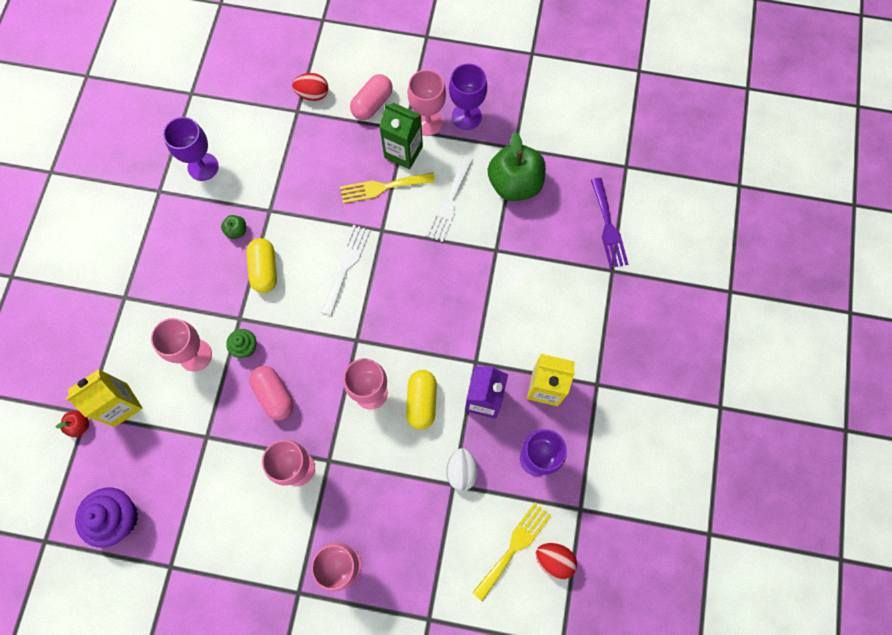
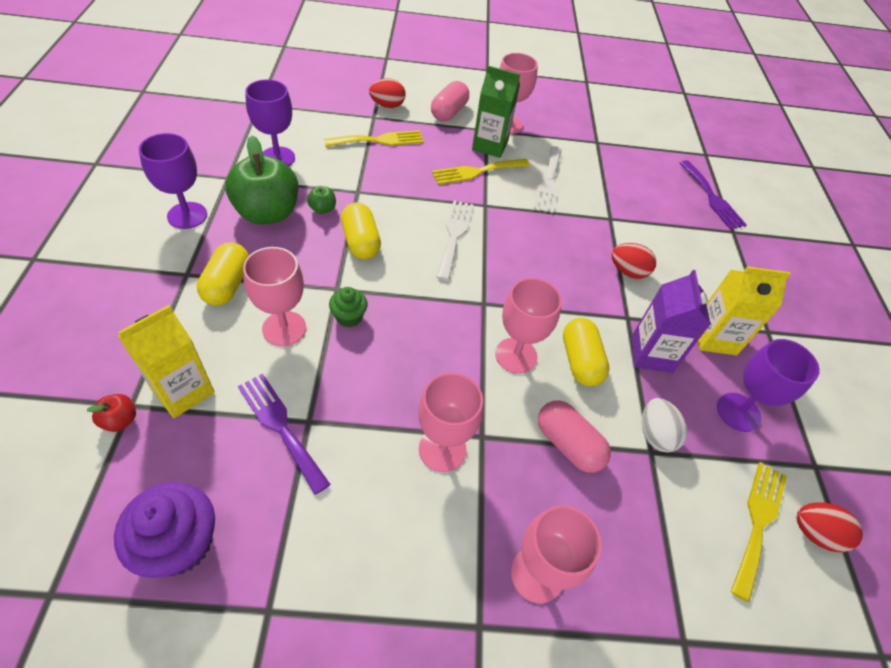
camera: 15 degrees left, 20 degrees down
(155, 310) = (227, 285): none -> yellow capsule
(186, 440) = (281, 426): none -> purple fork
(274, 395) = (394, 366): pink capsule -> pink capsule (568, 444)
(298, 144) = (379, 140): none -> yellow fork
(466, 116) = (543, 121): purple goblet -> purple goblet (187, 215)
(492, 313) = (628, 271): none -> red egg
(515, 184) = (608, 167): green apple -> green apple (267, 213)

